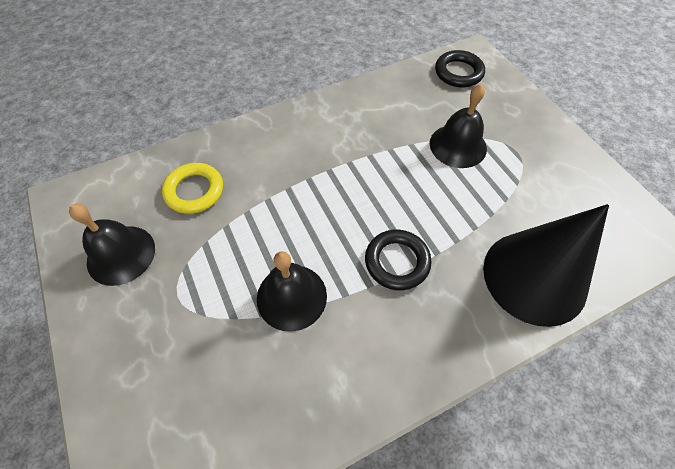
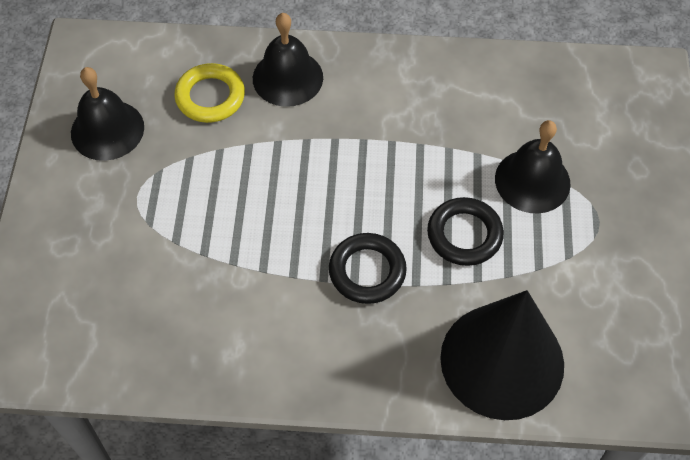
camera: 30 degrees right, 0 degrees up
(291, 297) = (240, 251): black bell -> black bell (287, 78)
(458, 72) = (608, 90): black ring -> black ring (464, 235)

